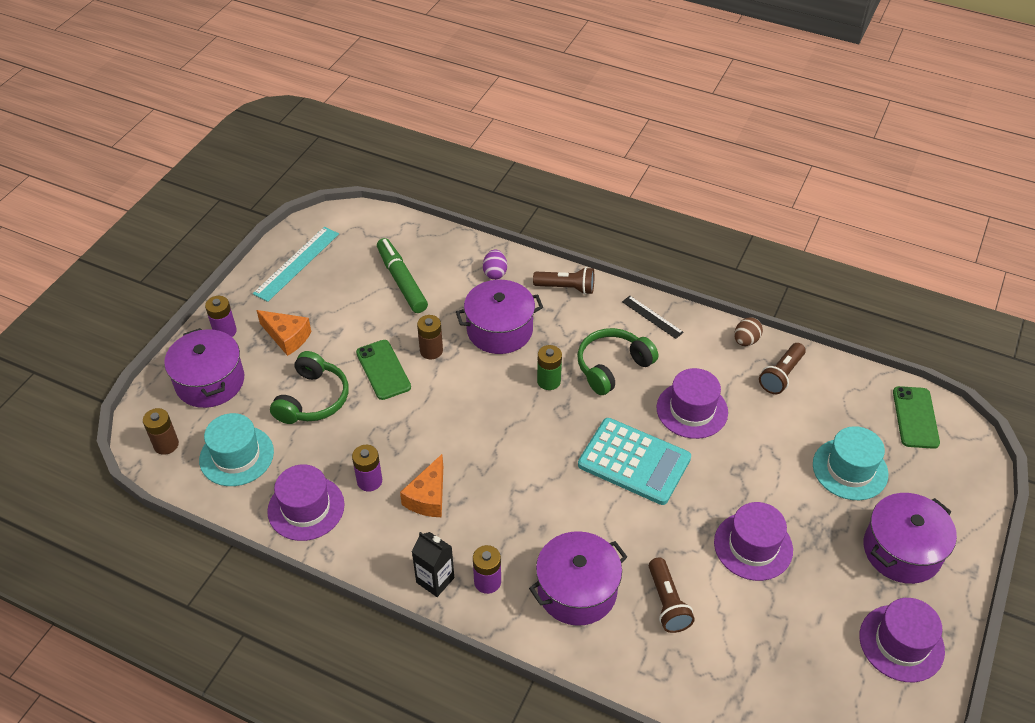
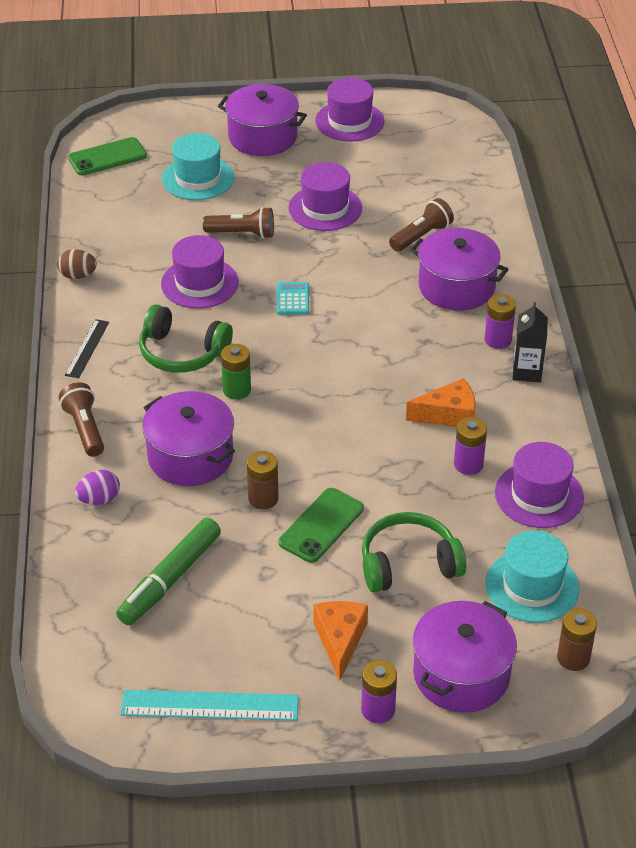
camera: 120 degrees left, 5 degrees down
(634, 462) = (292, 299): turquoise calculator -> turquoise calculator, size x0.45
(781, 375) = (110, 242): brown flashlight -> brown flashlight (242, 234)

